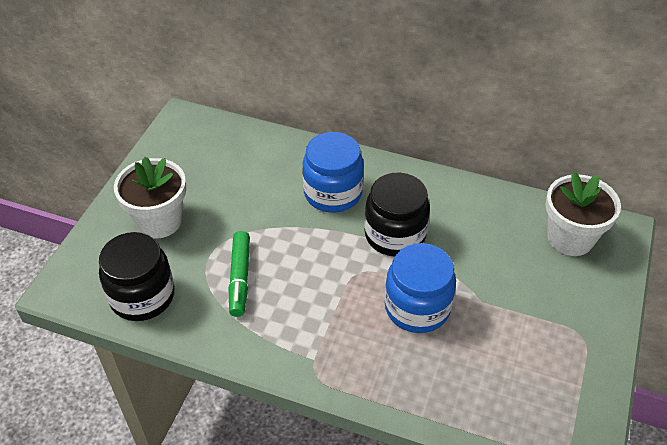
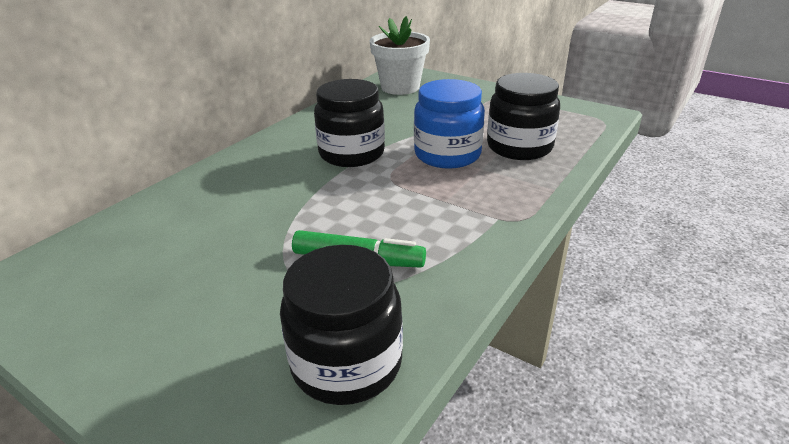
camera: 75 degrees left, 15 degrees down
(159, 221) = (199, 332): white flower pot -> none
(333, 193) = (267, 179): blue jar -> none
(455, 367) = (519, 147): none -> black jar

